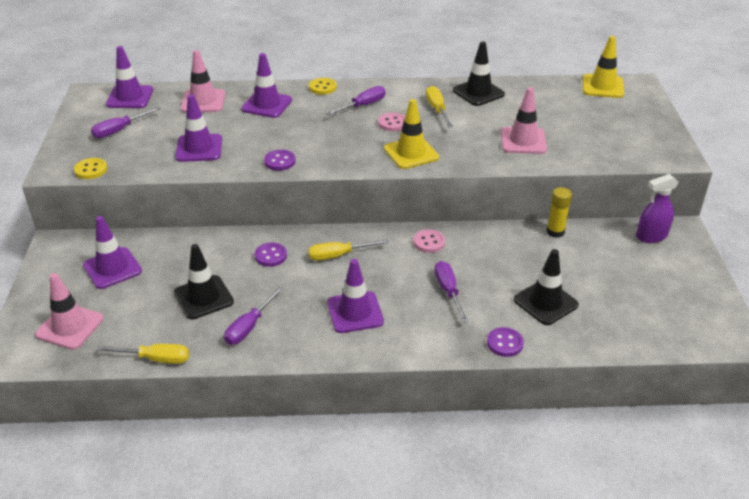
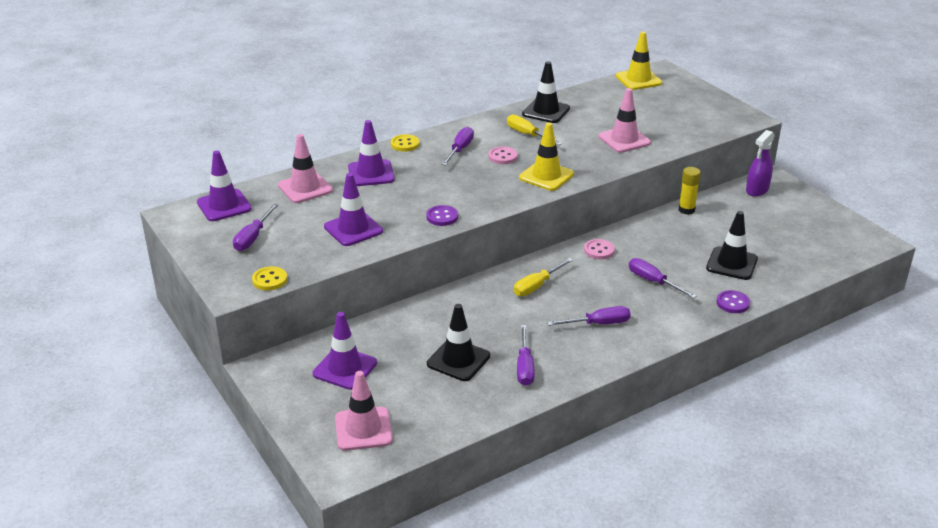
camera: 30 degrees left, 5 degrees down
(155, 359) = (473, 422): yellow screwdriver -> none
(270, 256) = (479, 306): purple button -> none
(355, 312) = (598, 324): purple traffic cone -> purple screwdriver

